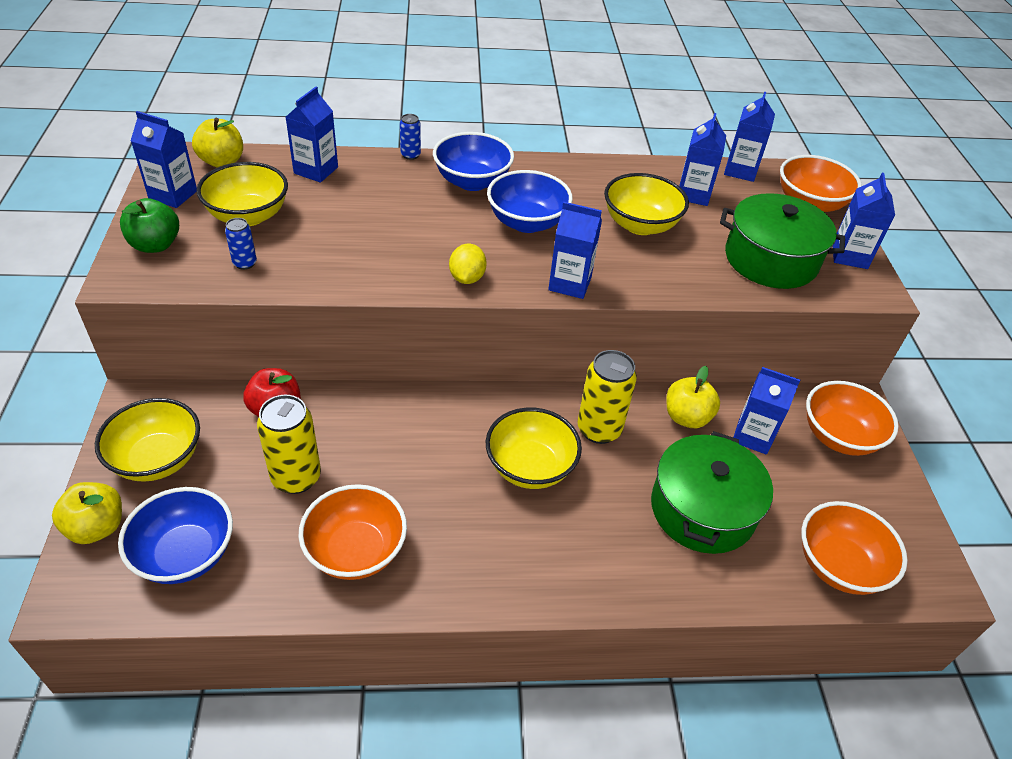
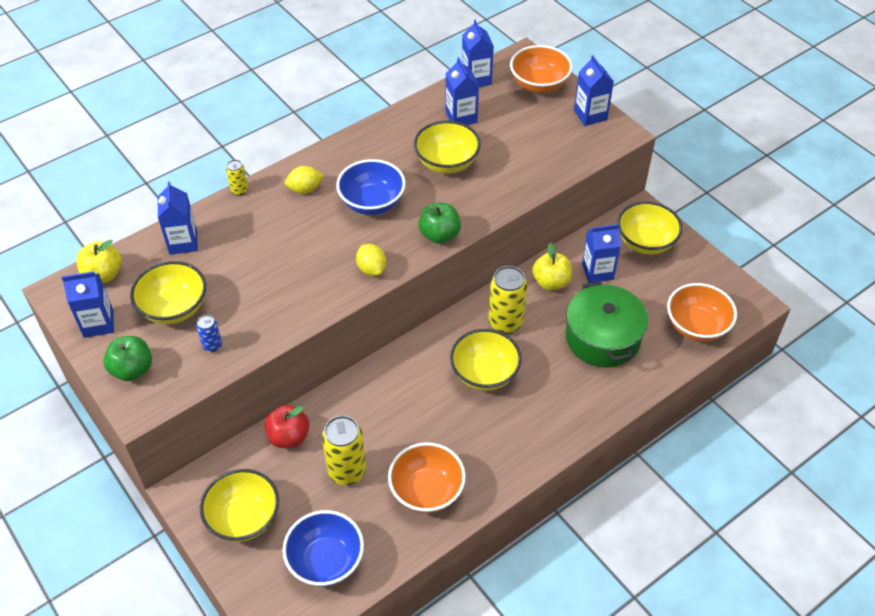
camera: 30 degrees left, 5 degrees up
(97, 527) = (251, 583): yellow apple -> none
(410, 155) = (239, 190): blue can -> yellow can
(472, 181) = (305, 189): blue bowl -> yellow lemon
(570, 283) = (439, 235): blue carton -> green apple
(771, 259) = (546, 145): green pot -> none
(838, 436) = (645, 242): orange bowl -> yellow bowl

